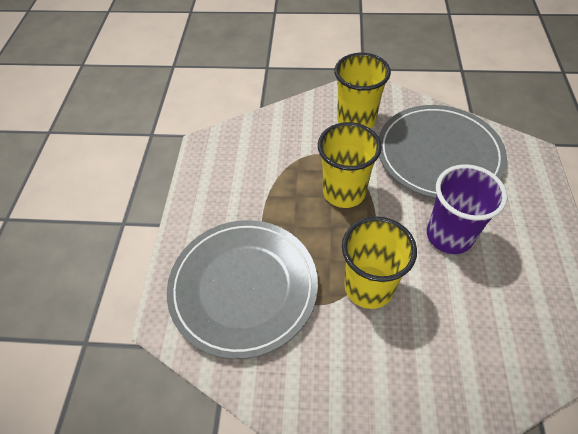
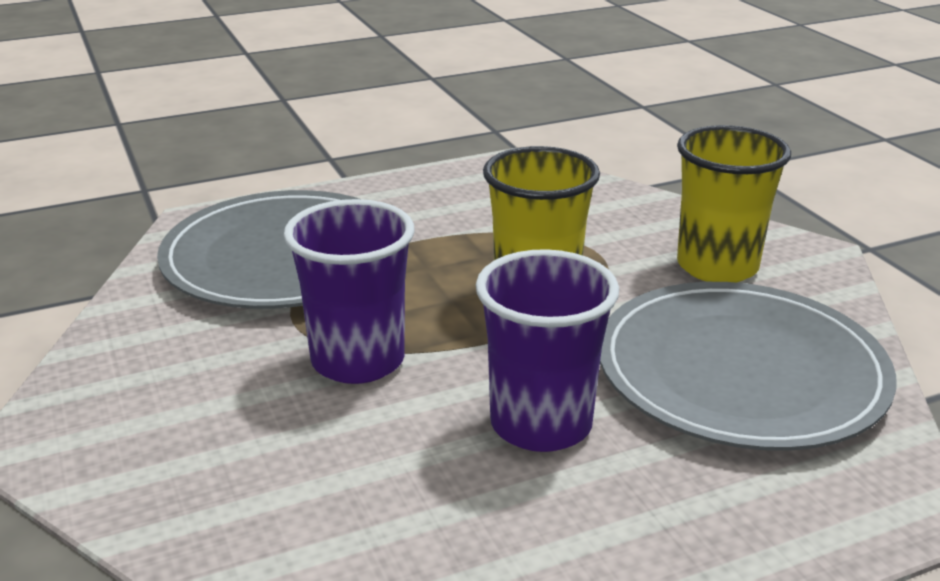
camera: 60 degrees right, 25 degrees down
(369, 287) = (358, 361): yellow cup -> purple cup

